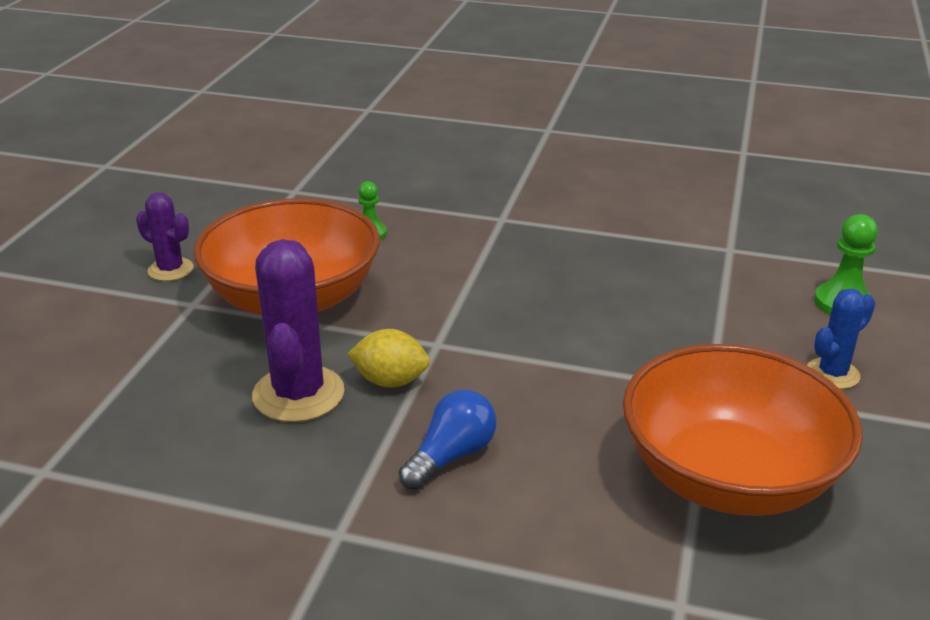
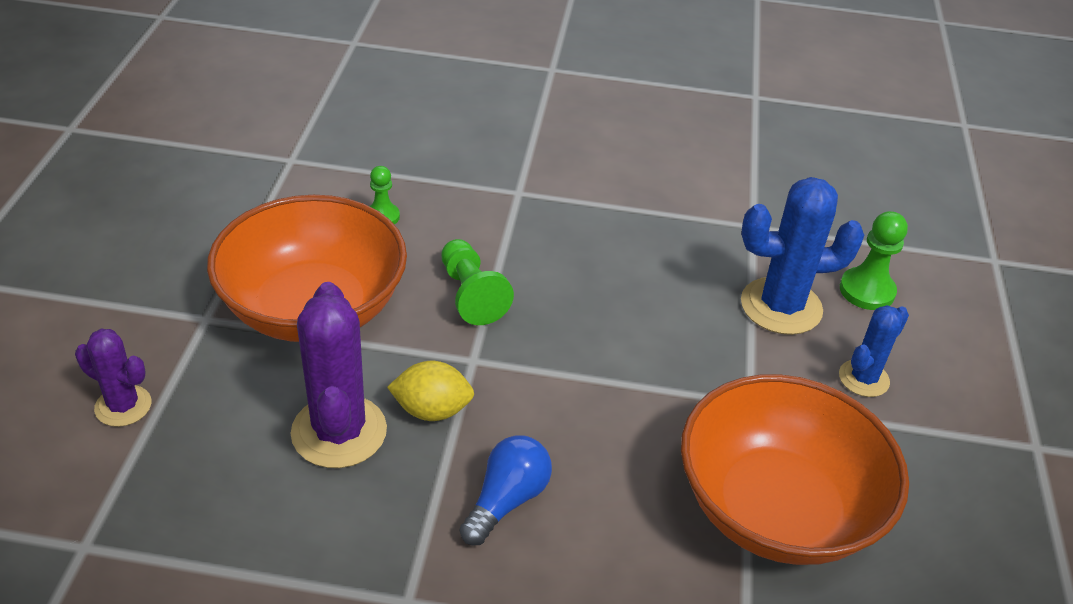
camera: 10 degrees left, 10 degrees up
(170, 270) = (172, 273): purple cactus -> purple cactus (123, 406)
(443, 294) = (471, 294): none -> green pawn
(751, 313) = (781, 306): none -> blue cactus

